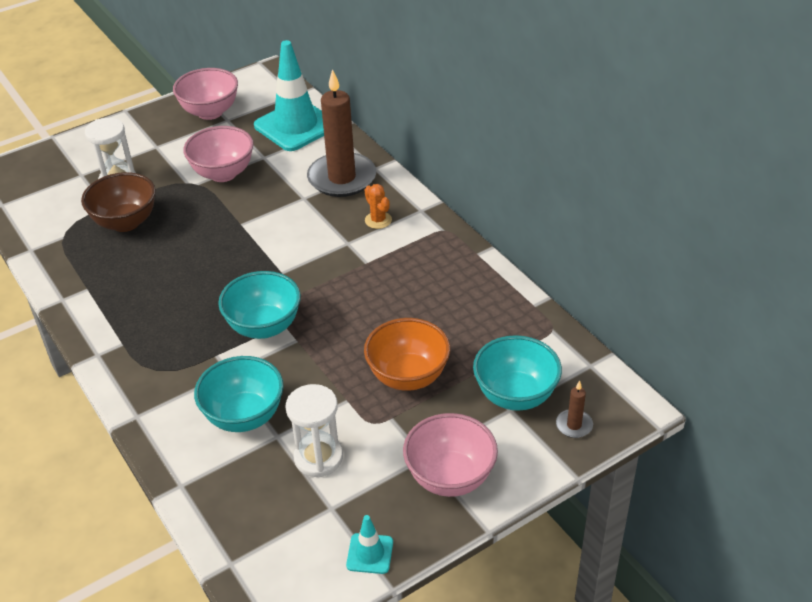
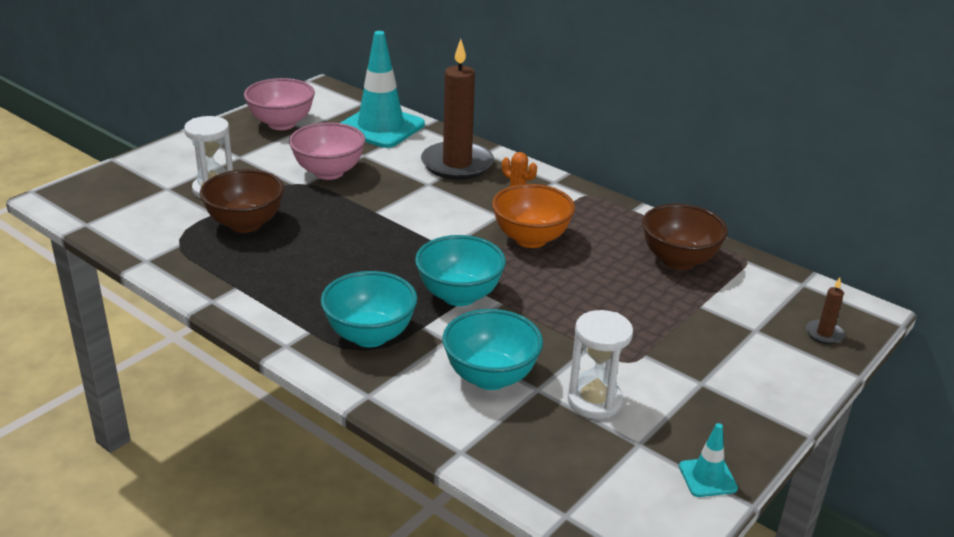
camera: 20 degrees left, 10 degrees down
(408, 377) = (637, 317): orange bowl -> orange bowl (531, 239)
(450, 477) = (740, 396): pink bowl -> none
(485, 319) = (679, 260): none -> brown bowl
(515, 395) = (752, 318): turquoise bowl -> turquoise bowl (370, 335)

